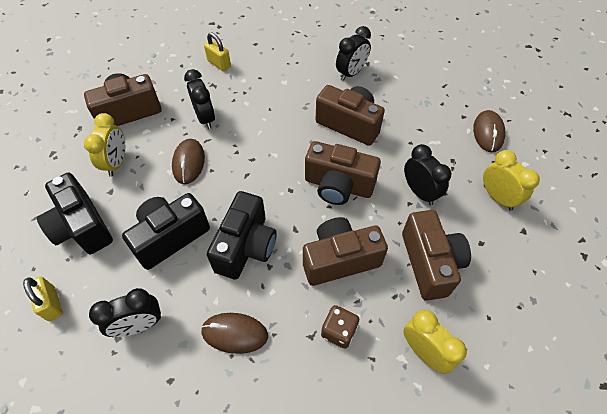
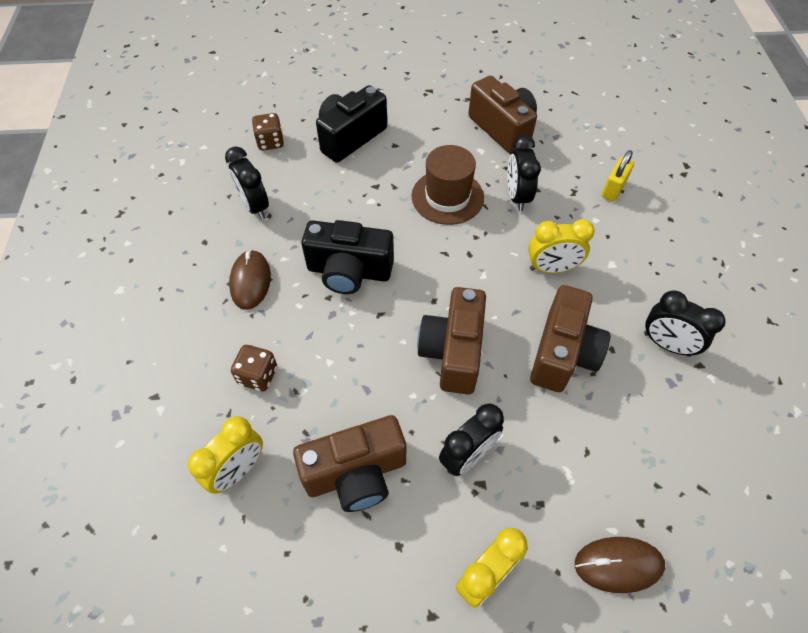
camera: 80 degrees right, 0 degrees up
(52, 304) = (270, 142): yellow padlock -> brown dice
(117, 163) = (431, 139): yellow clock -> yellow clock (551, 268)
(170, 237) = (350, 205): black camera -> none
(188, 162) = (447, 197): brown mouse -> brown hat
(205, 118) = (517, 196): black clock -> black clock turned 120 degrees clockwise
(340, 259) = (346, 366): brown camera -> none

